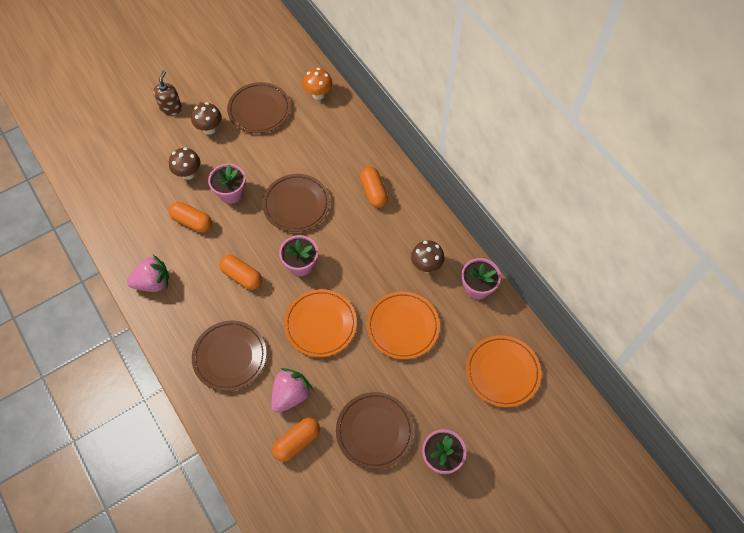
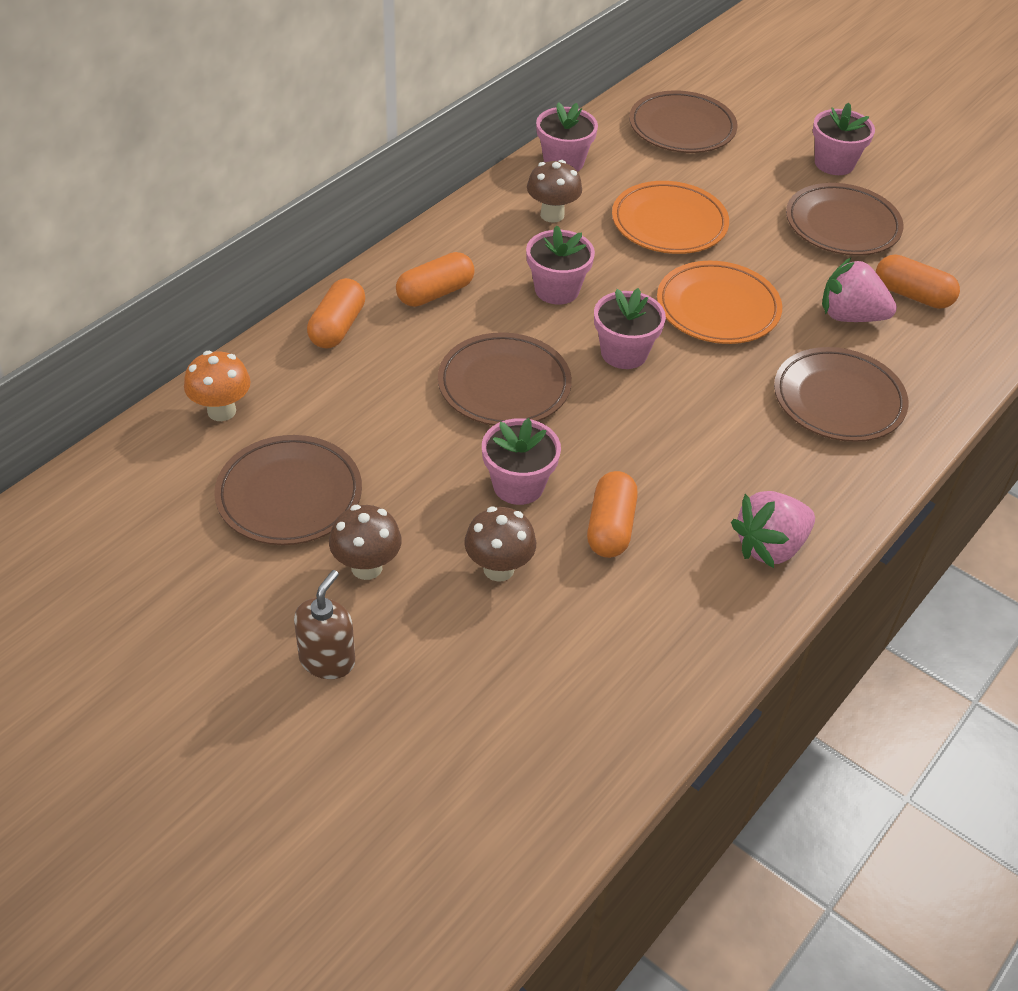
camera: 110 degrees left, 15 degrees down
(153, 282) = (770, 547): pink strawberry -> pink strawberry turned 90 degrees counterclockwise
(171, 108) = (327, 660): brown soap dispenser -> brown soap dispenser turned 120 degrees clockwise
(242, 276) = (687, 422): orange capsule -> orange capsule (337, 327)
(360, 248) = (557, 290): none -> pink flower pot
(502, 372) = (682, 128): orange plate -> brown plate

